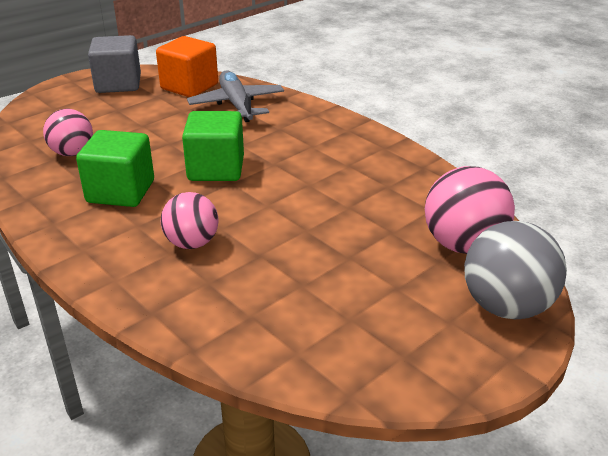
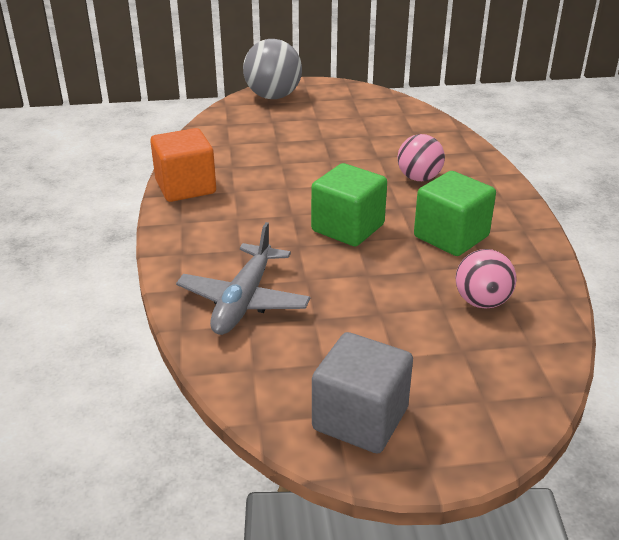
camera: 145 degrees left, 0 degrees up
(189, 86) = (266, 363): orange cube -> orange cube (185, 187)
(463, 245) = (246, 122): pink ball -> none

